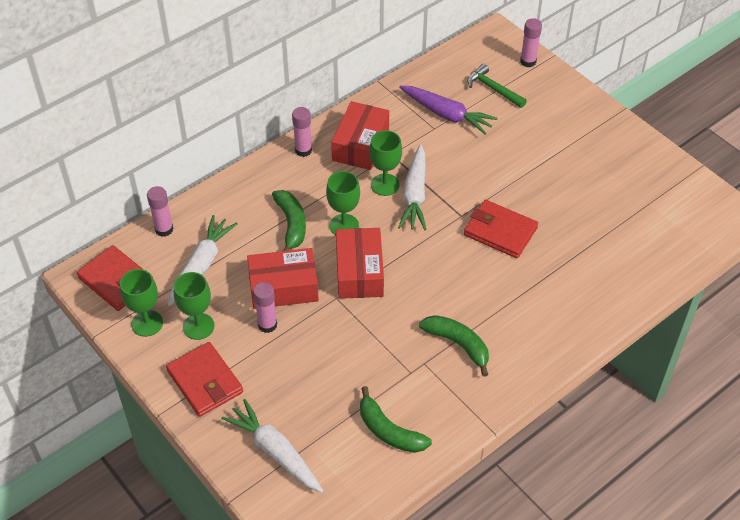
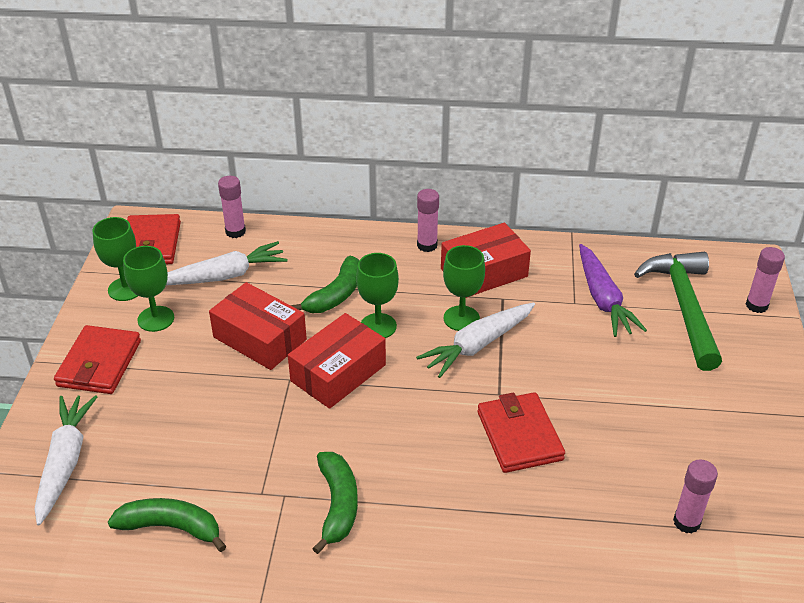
camera: 45 degrees right, 10 degrees down
(267, 325) = (205, 357): pink glue stick -> pink glue stick (686, 522)
(389, 431) = (171, 527): green banana -> green banana turned 105 degrees clockwise
(493, 89) = (683, 306): green hammer -> green hammer, size x1.78

